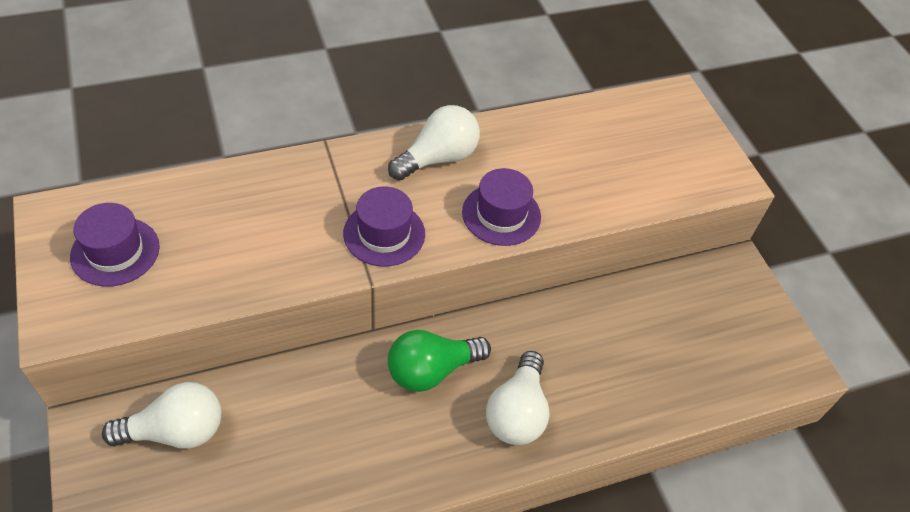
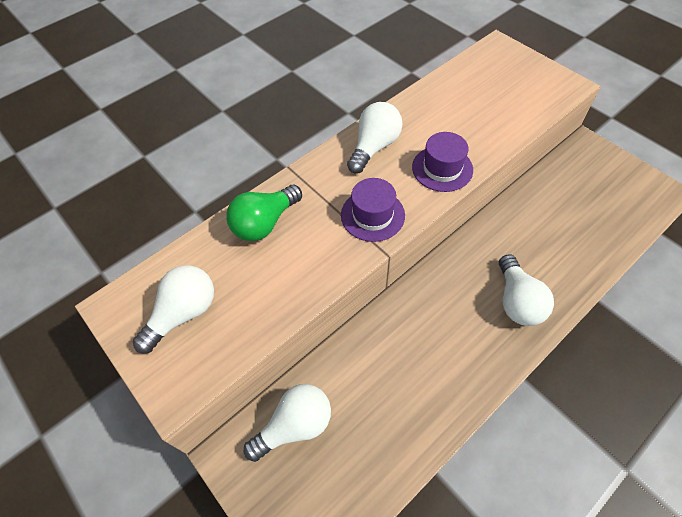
camera: 15 degrees left, 5 degrees up
(115, 251) = (183, 313): purple hat -> white light bulb
(431, 370) = (444, 298): green light bulb -> green light bulb (265, 223)

